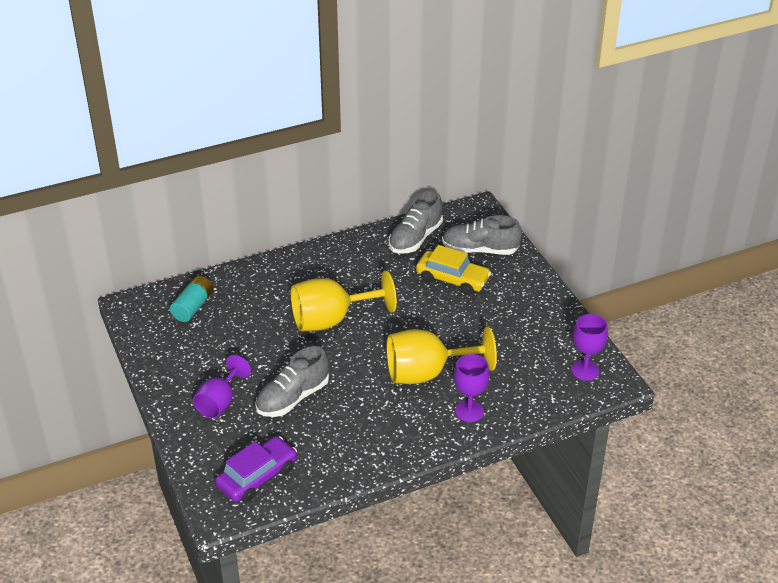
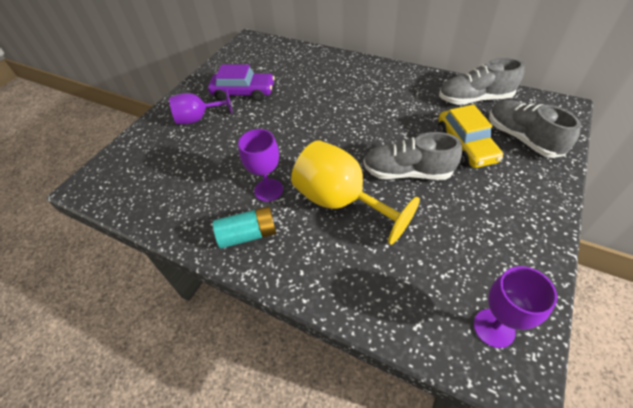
camera: 55 degrees right, 10 degrees up
(193, 307) = (274, 58): turquoise battery -> turquoise battery (248, 234)
(257, 476) = (137, 180): purple car -> purple car (243, 92)
(293, 398) = (235, 147): grey shoe -> grey shoe (407, 172)
(331, 320) = (334, 115): yellow goblet -> none
(469, 411) = (326, 263): purple goblet -> purple goblet (268, 190)

